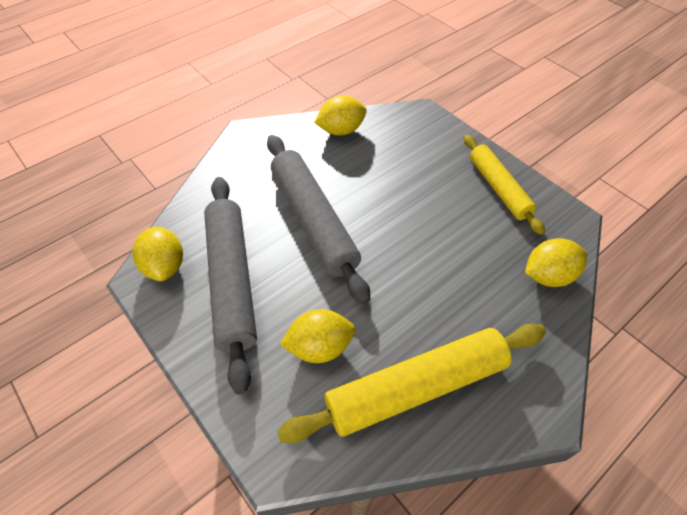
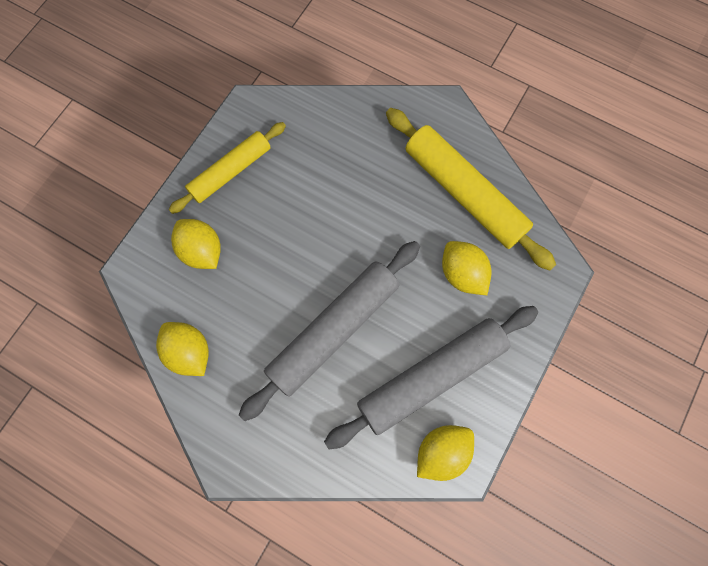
camera: 110 degrees left, 20 degrees up
(548, 275) = (323, 118): yellow lemon -> yellow lemon (202, 251)

